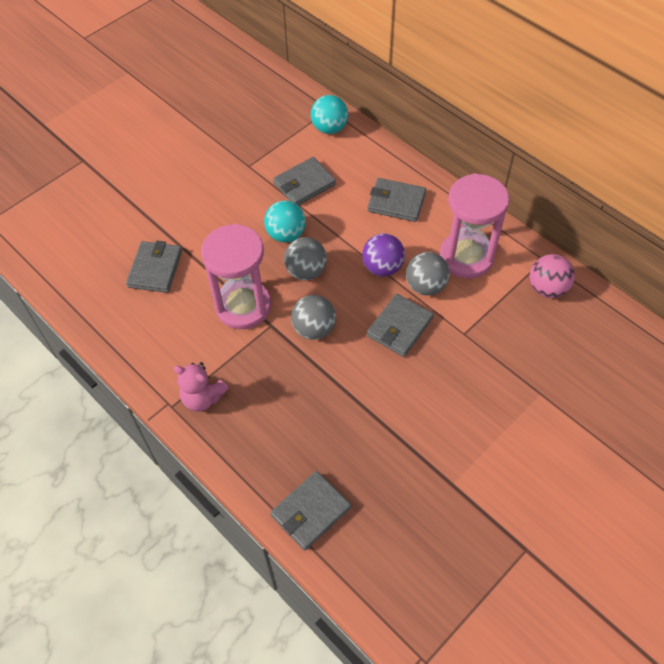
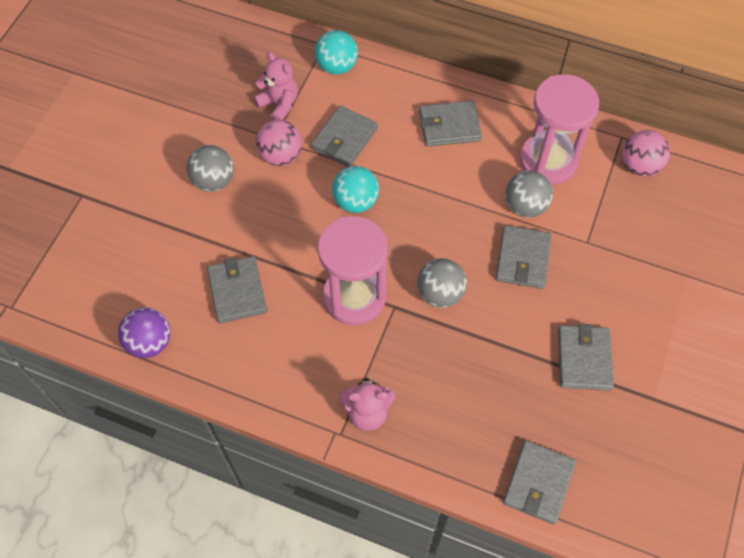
camera: 25 degrees left, 5 degrees up
(247, 180) = (281, 156): none -> pink ball
(268, 142) = (279, 104): none -> pink teddy bear
(306, 271) = (398, 234): grey ball -> grey ball (213, 181)
(382, 267) = (472, 202): purple ball -> purple ball (149, 342)
(407, 427) = (584, 359): none -> grey wallet

